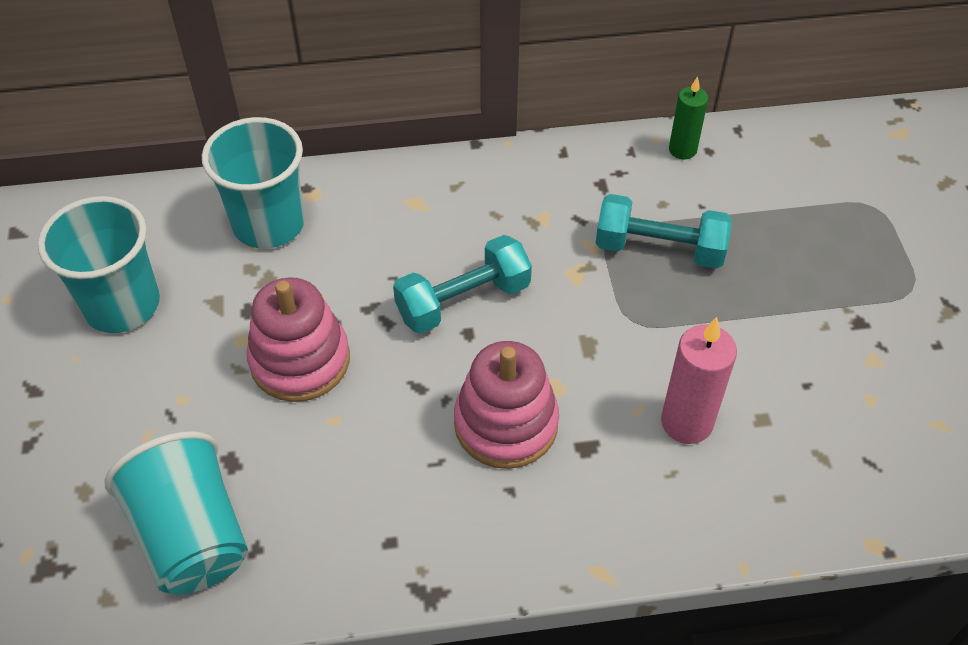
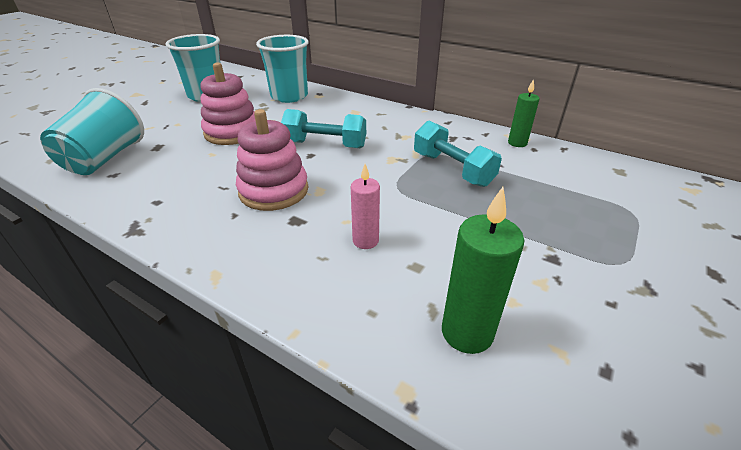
camera: 40 degrees right, 15 degrees down
(686, 422) = (365, 241): pink candle -> pink candle, size x0.65
(866, 459) = (467, 332): none -> green candle

